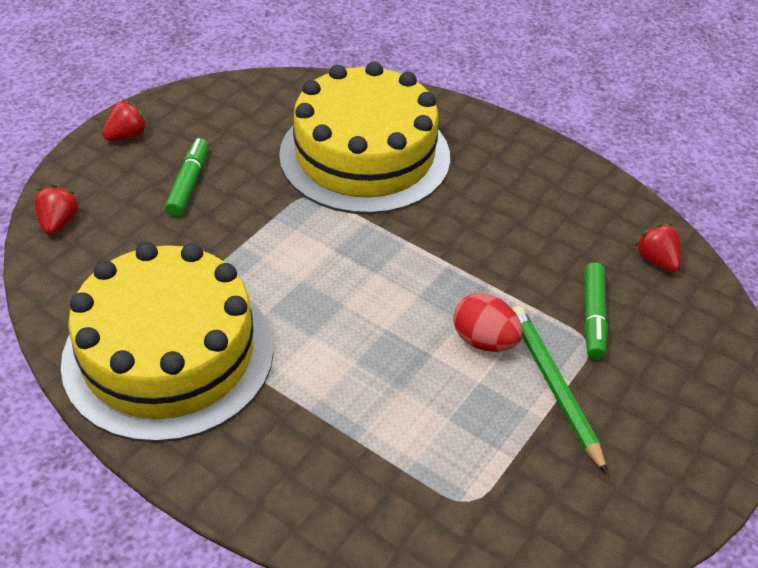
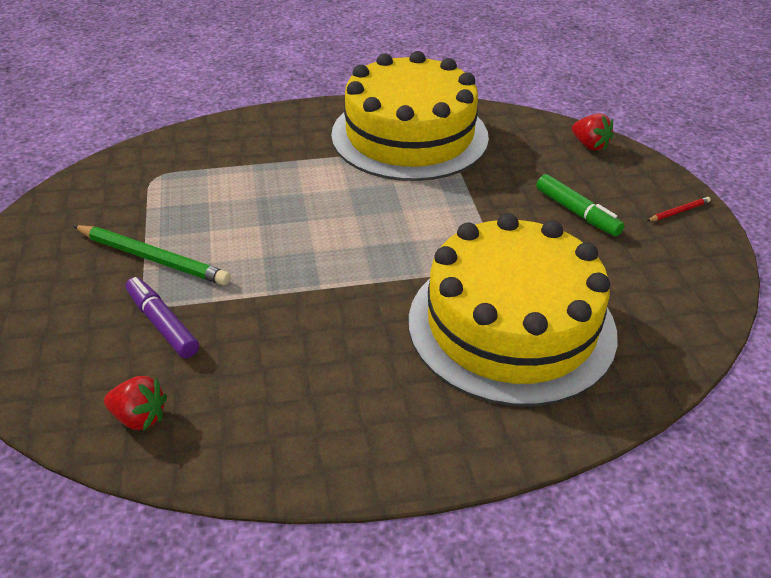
camera: 135 degrees right, 5 degrees down
(127, 136) = (679, 211): red strawberry -> red pencil
(484, 341) = (232, 254): red egg -> none
(593, 316) = (162, 324): green marker -> purple marker

